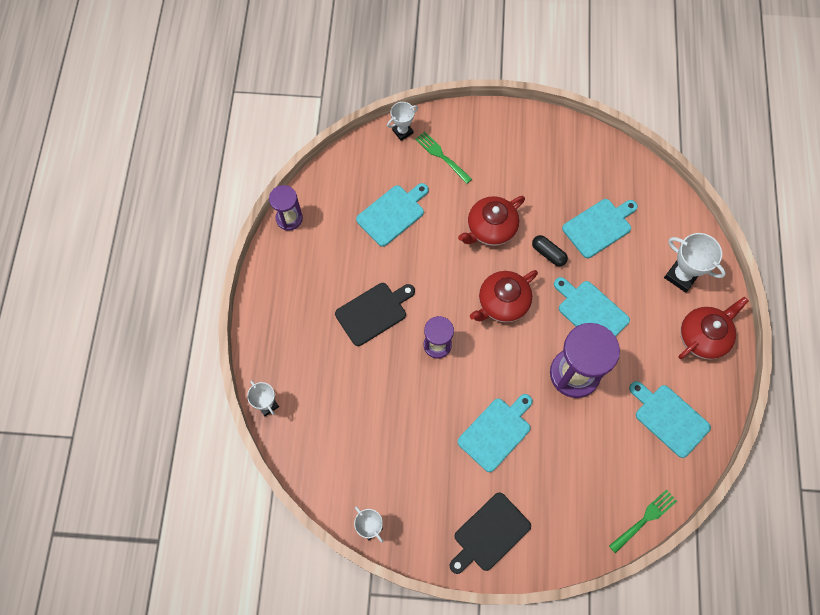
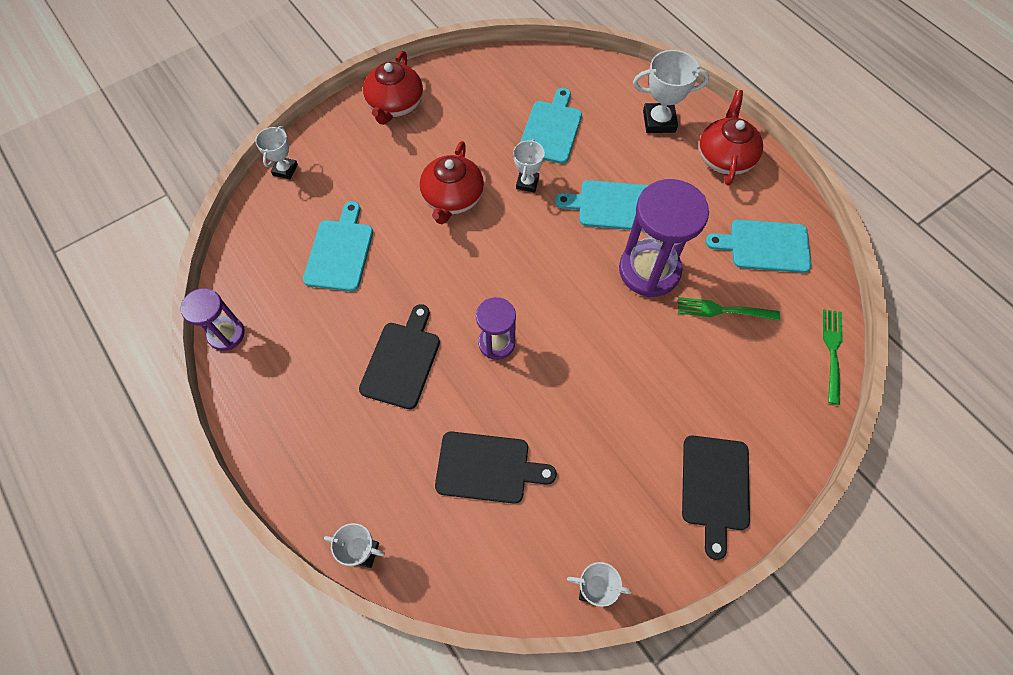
camera: 40 degrees left, 5 degrees down
(369, 414) = (487, 468): none -> black cutting board
(441, 156) = (346, 166): green fork -> green fork (723, 310)
(496, 432) = (629, 381): turquoise cutting board -> none
(502, 303) = (524, 256): red teapot -> red teapot (395, 105)
(548, 254) = (527, 183): black capsule -> white trophy

